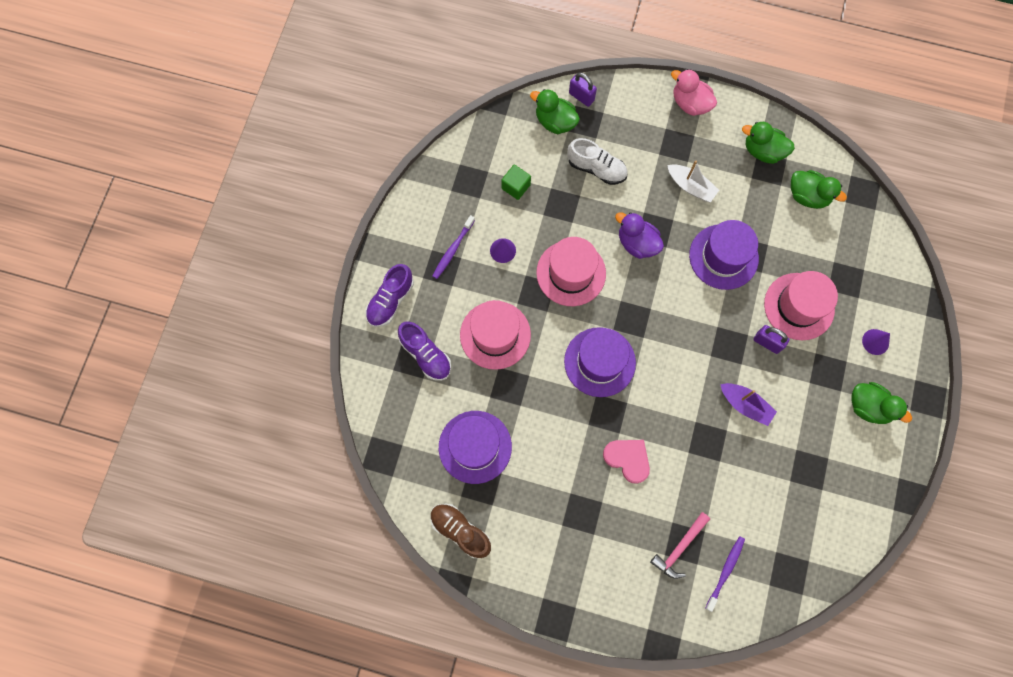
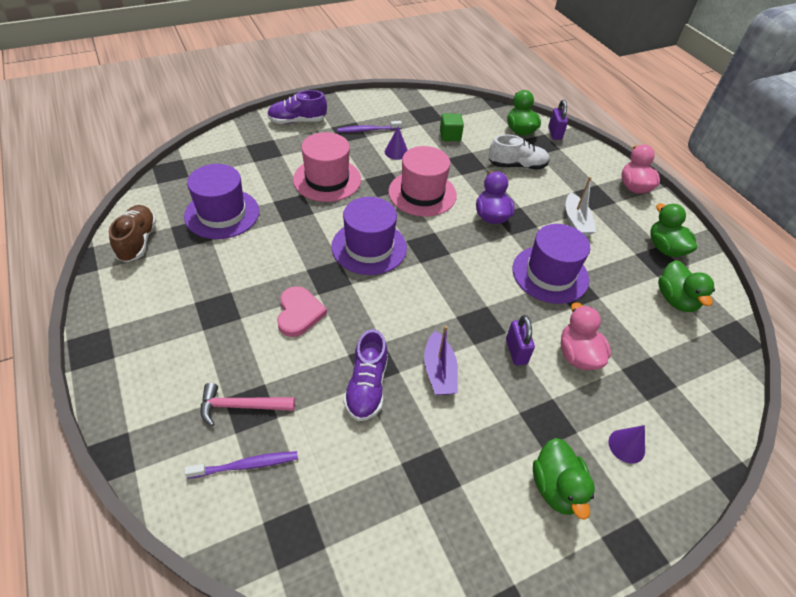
camera: 45 degrees right, 25 degrees down
(426, 355) = (274, 154): purple shoe -> purple shoe (367, 387)
(596, 168) = (517, 166): white shoe -> white shoe turned 75 degrees counterclockwise
(799, 306) = (578, 355): pink hat -> pink duck

